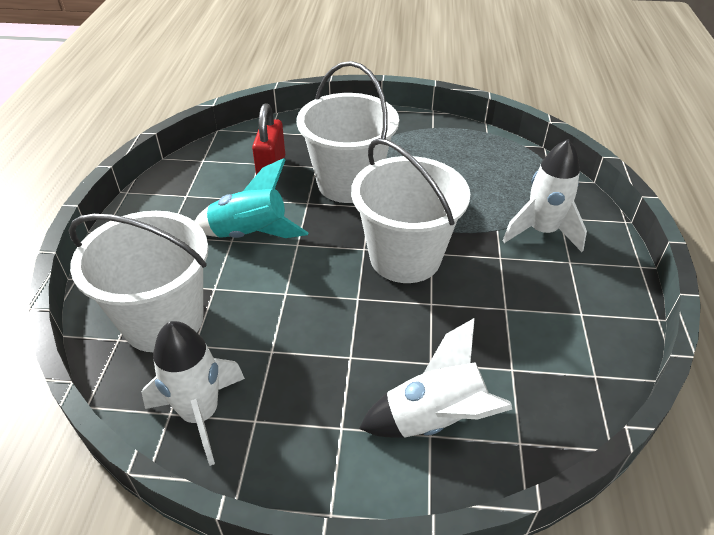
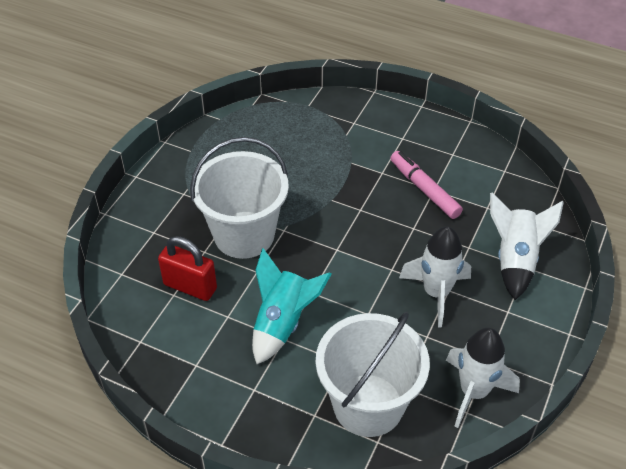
camera: 70 degrees left, 5 degrees up
(405, 257) = (359, 227): white bucket -> none
(499, 299) = (424, 189): none -> pink marker
(542, 232) = (365, 139): white rocket -> white rocket (436, 293)

